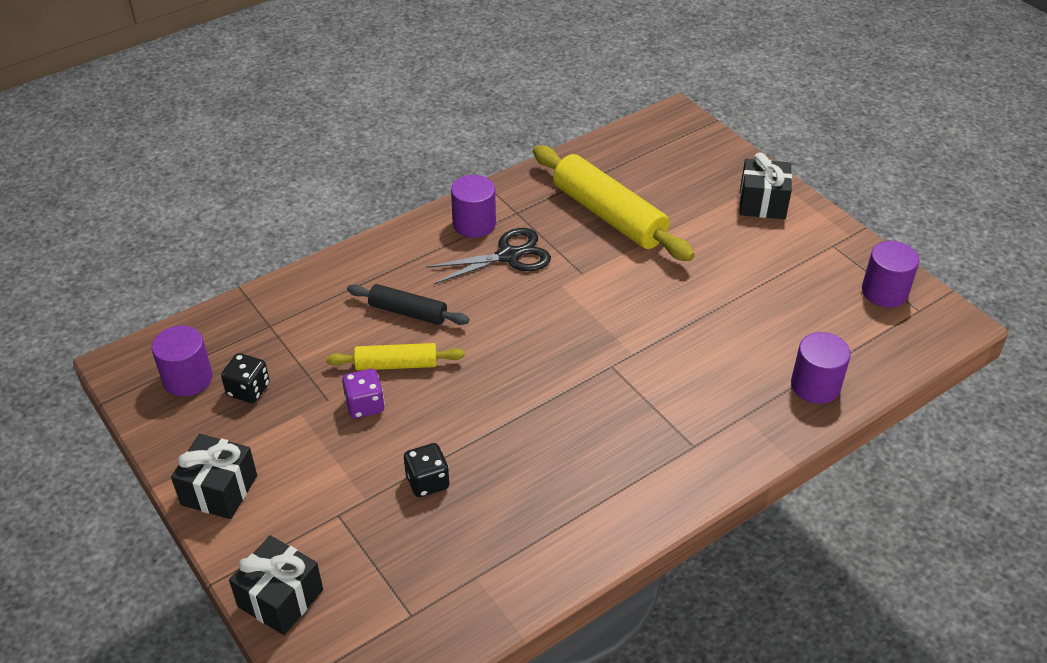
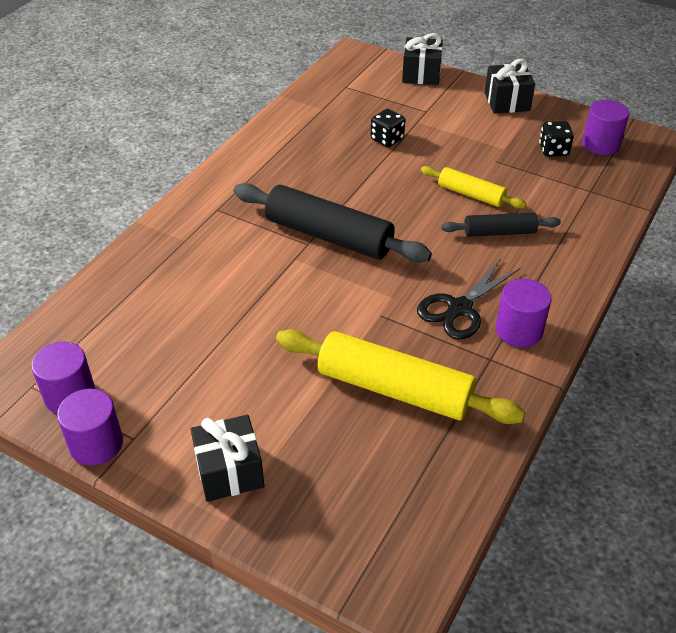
camera: 155 degrees right, 0 degrees up
(365, 405) = (467, 165): purple dice -> none
(396, 365) = (471, 194): yellow rolling pin -> yellow rolling pin turned 60 degrees clockwise
(584, 367) = (328, 236): none -> black rolling pin
(815, 385) = (130, 280): purple cylinder -> purple cylinder (96, 444)

